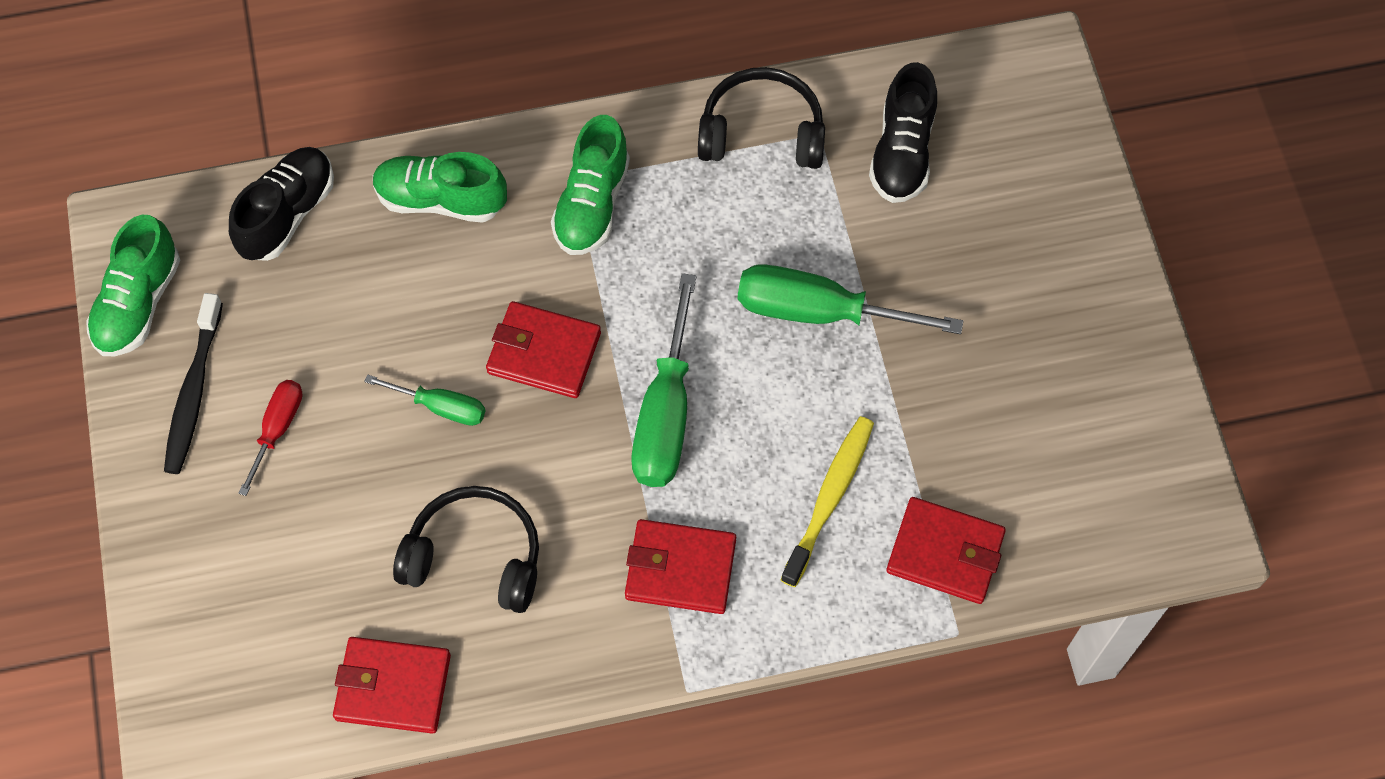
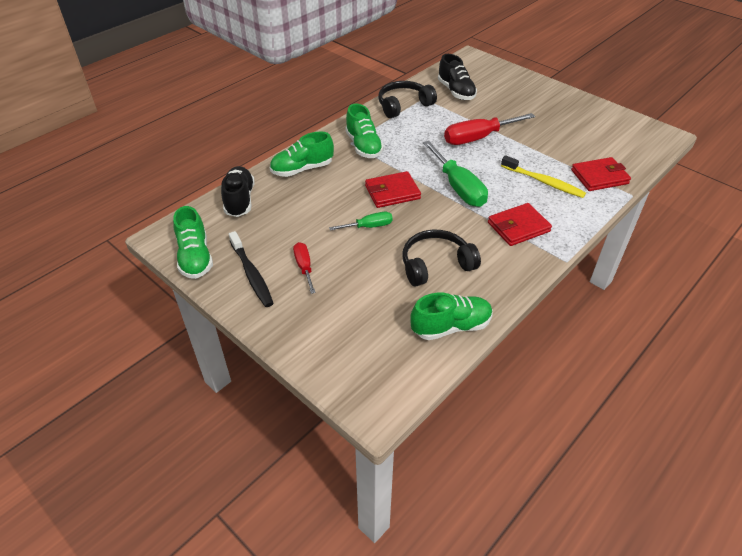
camera: 35 degrees left, 20 degrees down
(393, 687) = (451, 326): red wallet -> green shoe
(819, 311) = (478, 138): green screwdriver -> red screwdriver
(829, 498) = (543, 182): yellow toothbrush -> yellow toothbrush turned 135 degrees clockwise

